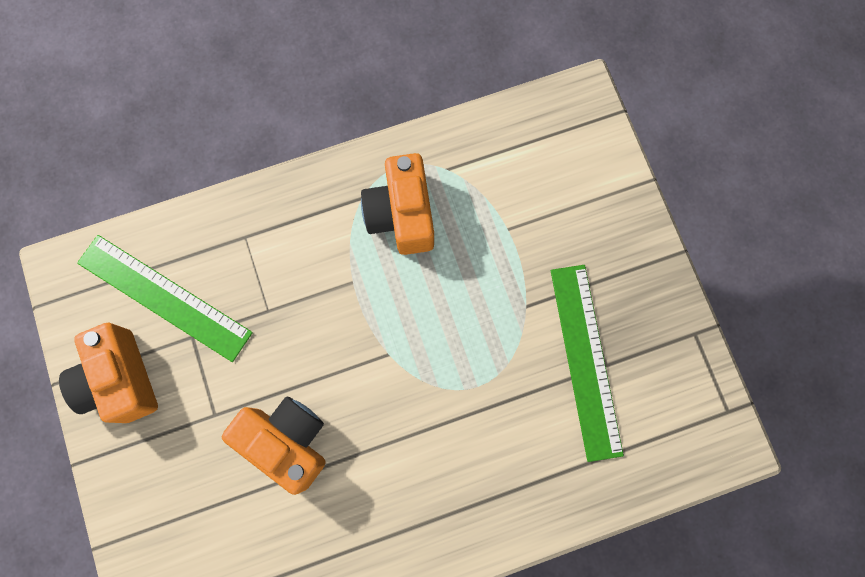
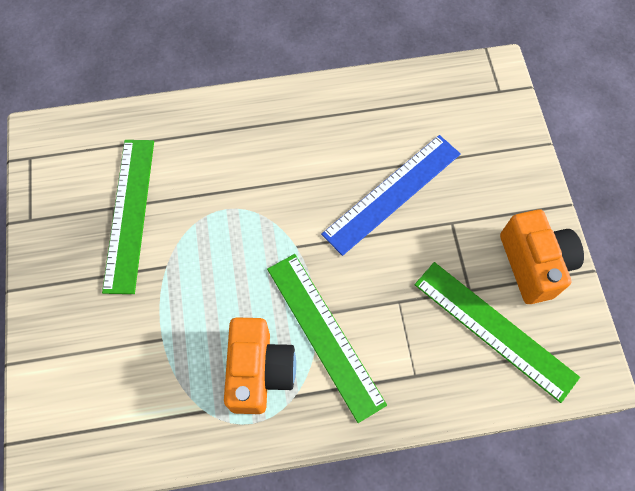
camera: 170 degrees left, 10 degrees down
(287, 441) = (392, 193): orange camera -> blue ruler
(341, 262) = (325, 334): none -> green ruler

